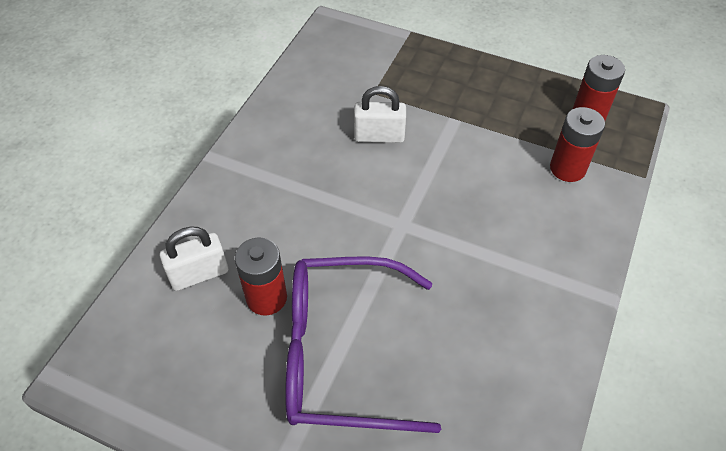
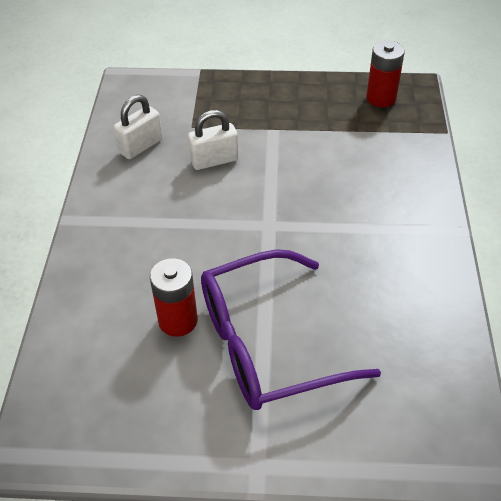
camera: 20 degrees left, 5 degrees down
(199, 274) = (105, 321): white padlock -> white padlock (141, 146)
(567, 168) = (384, 142): red battery -> none

